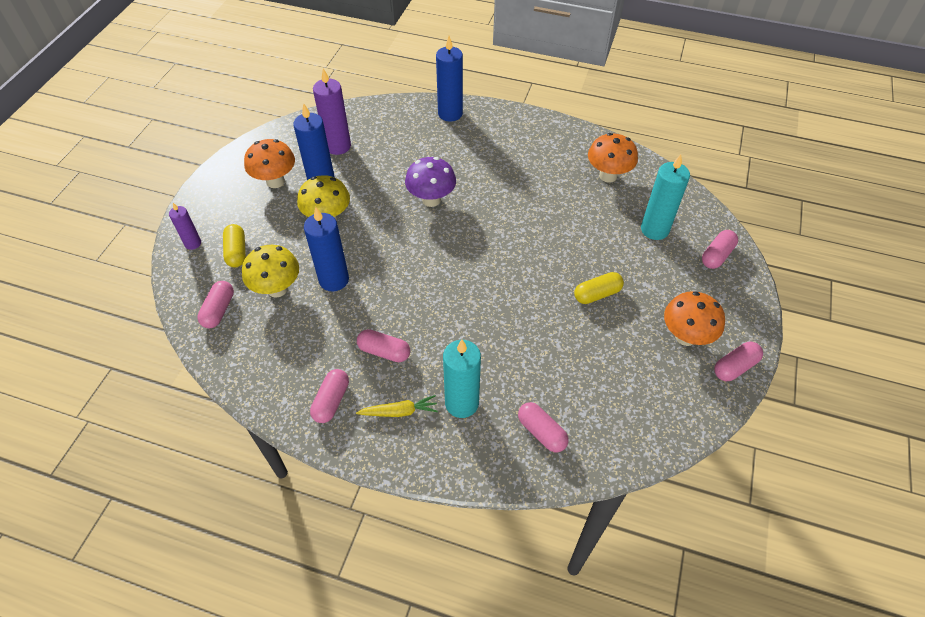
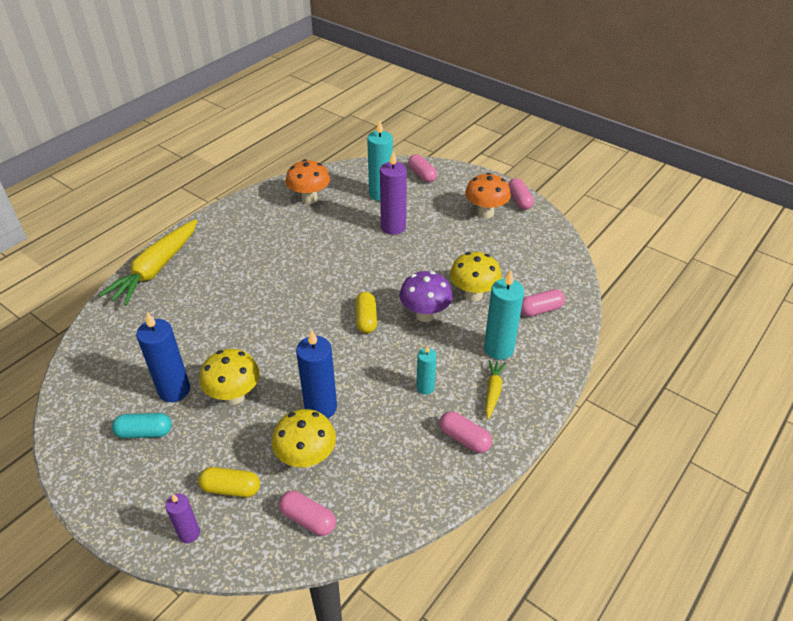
camera: 70 degrees left, 10 degrees down
(275, 181) = (145, 432): orange mushroom -> turquoise capsule
(338, 146) = (132, 365): purple candle -> purple candle (393, 227)
(384, 351) = (425, 387): pink capsule -> turquoise candle
(431, 200) = (262, 311): purple mushroom -> purple mushroom (425, 315)
(450, 113) = (156, 269): blue candle -> yellow carrot
(534, 359) = (473, 295): none -> yellow mushroom
(597, 294) = (427, 242): yellow capsule -> yellow capsule (366, 319)

